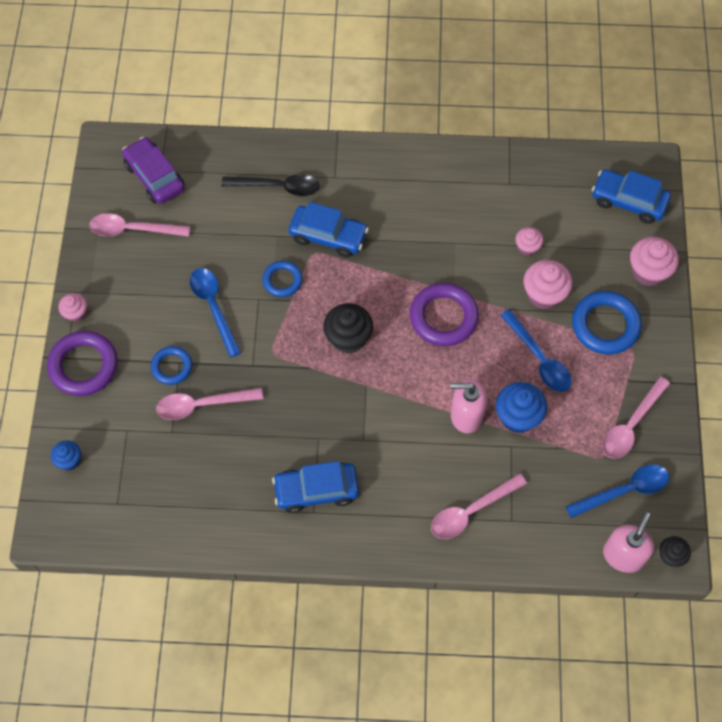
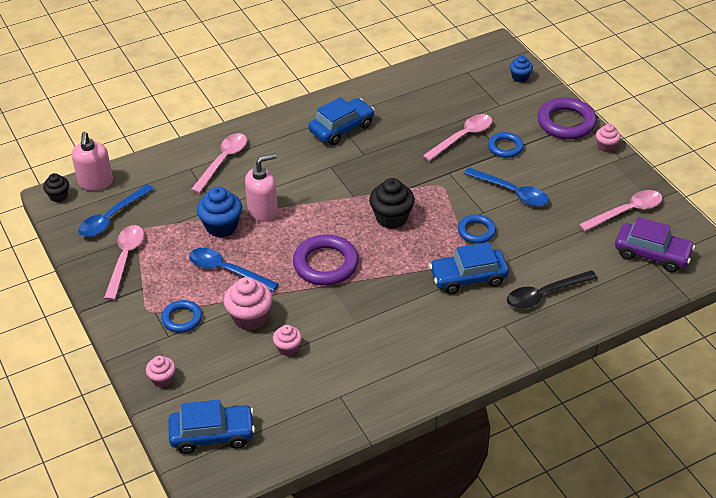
camera: 150 degrees right, 20 degrees down
(605, 325) = (182, 319): blue ring -> blue ring, size x0.59
(648, 272) = (162, 379): pink cupcake -> pink cupcake, size x0.58

